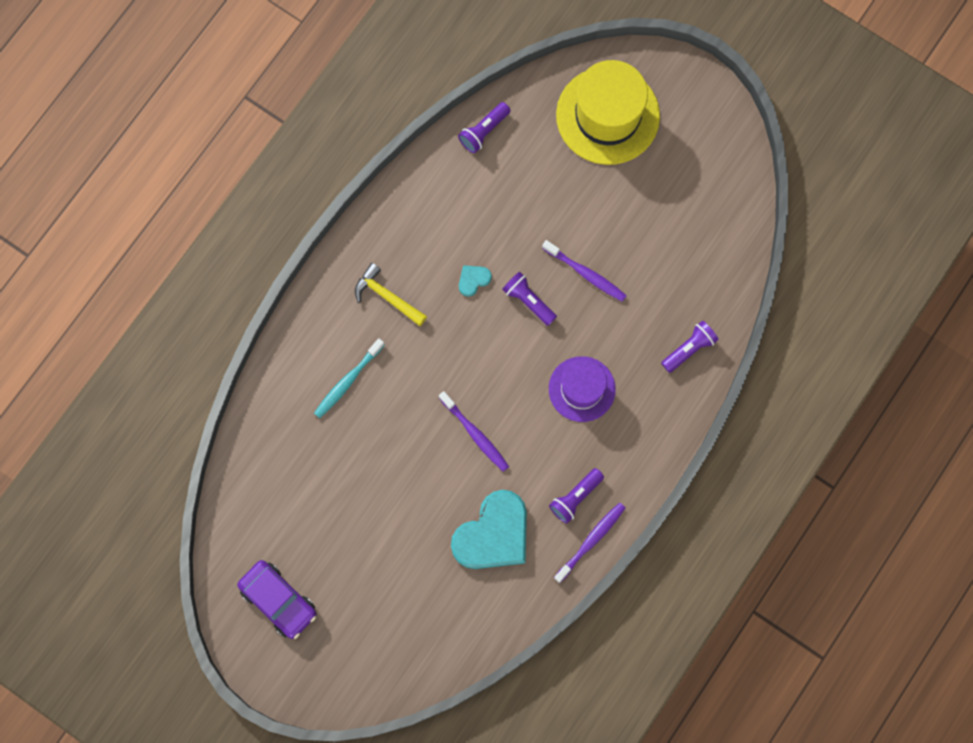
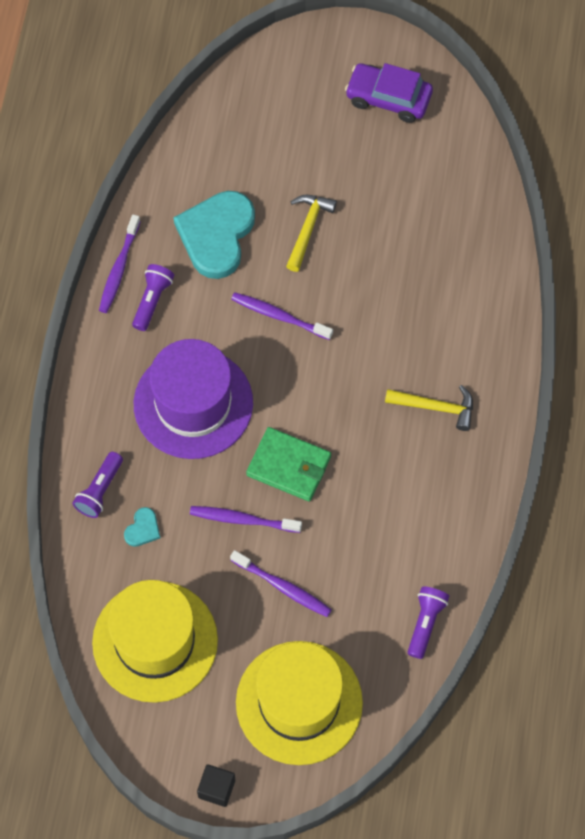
camera: 155 degrees right, 10 degrees down
(347, 381) = (430, 311): turquoise toothbrush -> none
(412, 504) = (307, 229): none -> yellow hammer
(473, 280) = (356, 462): turquoise heart -> turquoise heart (143, 529)
(528, 301) = (289, 466): purple flashlight -> green wallet
(579, 206) = (283, 587): none -> purple toothbrush
(582, 389) = (193, 403): purple hat -> purple hat, size x1.60
(696, 209) = (155, 641): none -> yellow hat
(697, 81) = (216, 788): none -> black cube

